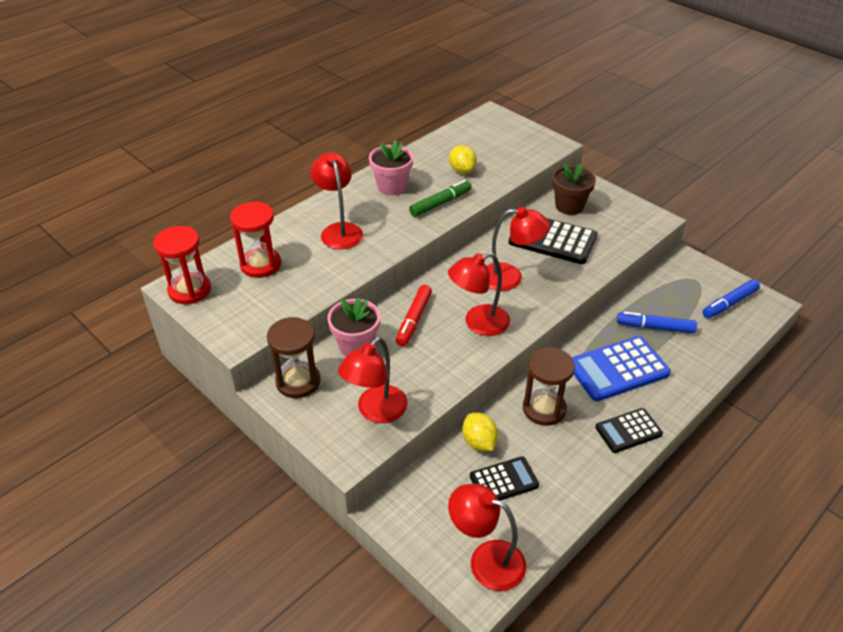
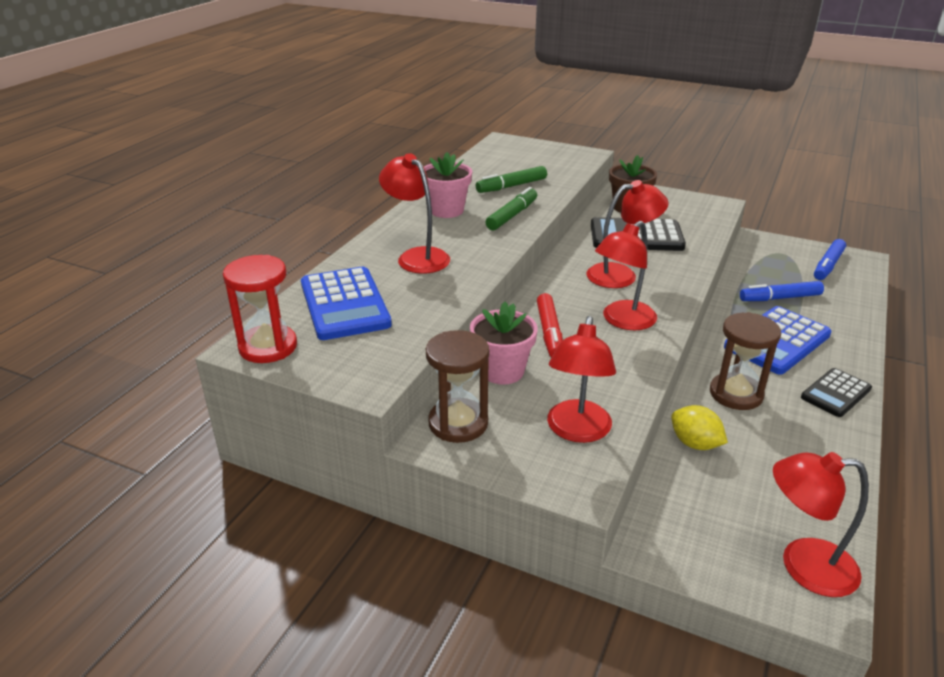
camera: 20 degrees left, 10 degrees down
(260, 264) = (344, 304): red hourglass -> blue calculator
(462, 170) = (511, 186): yellow lemon -> green marker
(504, 481) = (753, 475): black calculator -> none

